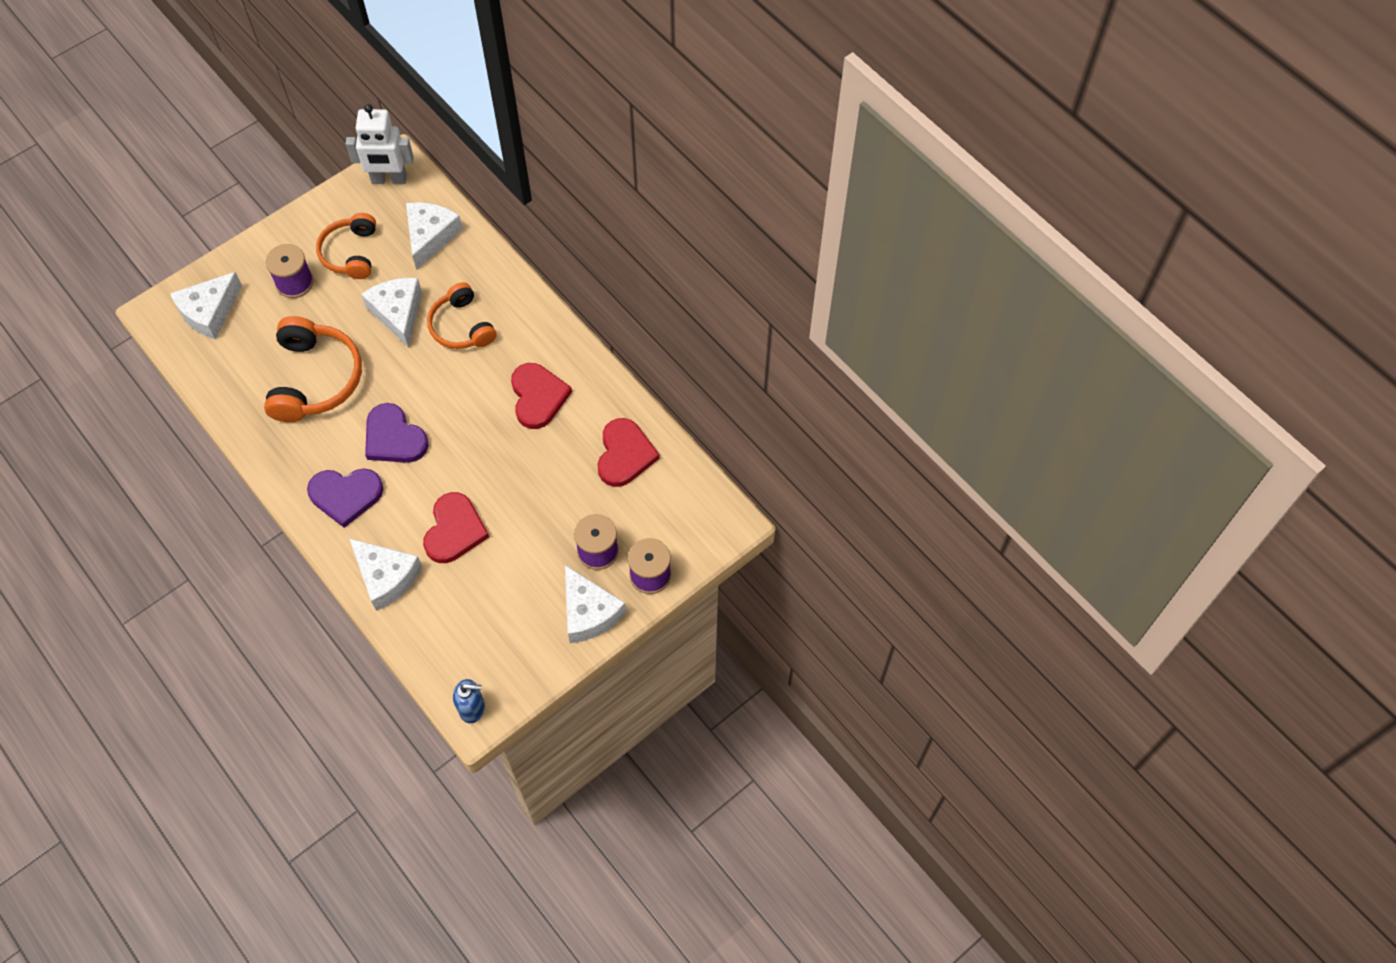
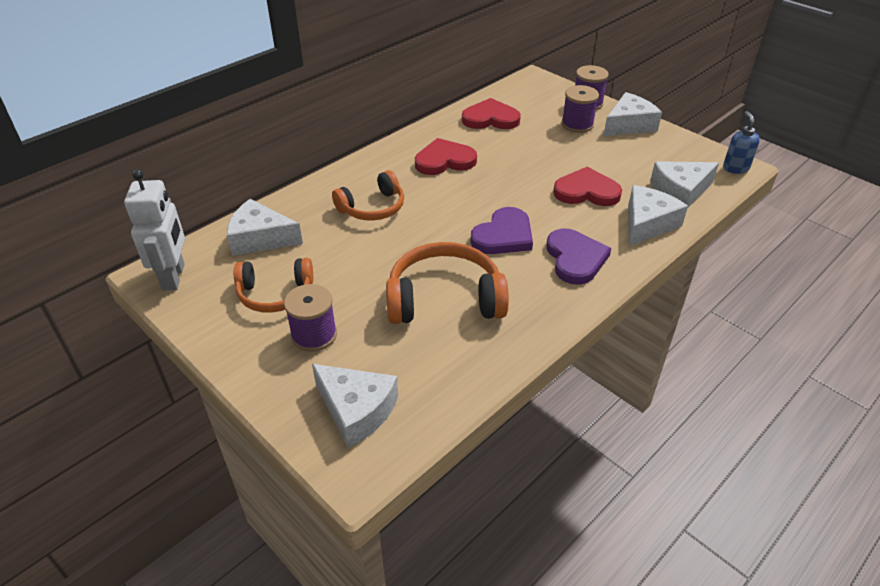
camera: 95 degrees left, 20 degrees down
(398, 313) = (357, 250): white cheese -> white cheese (680, 192)

